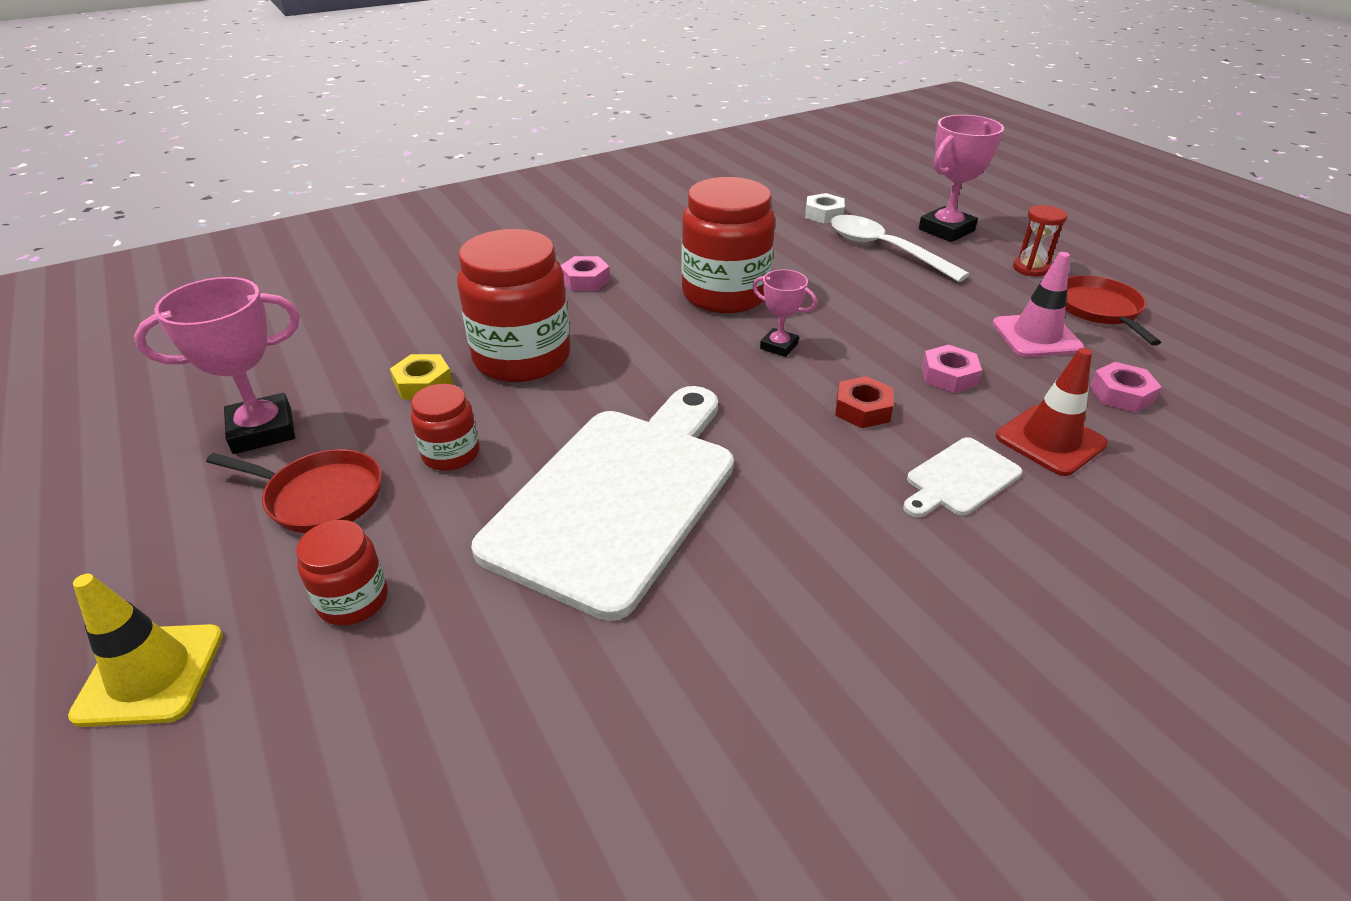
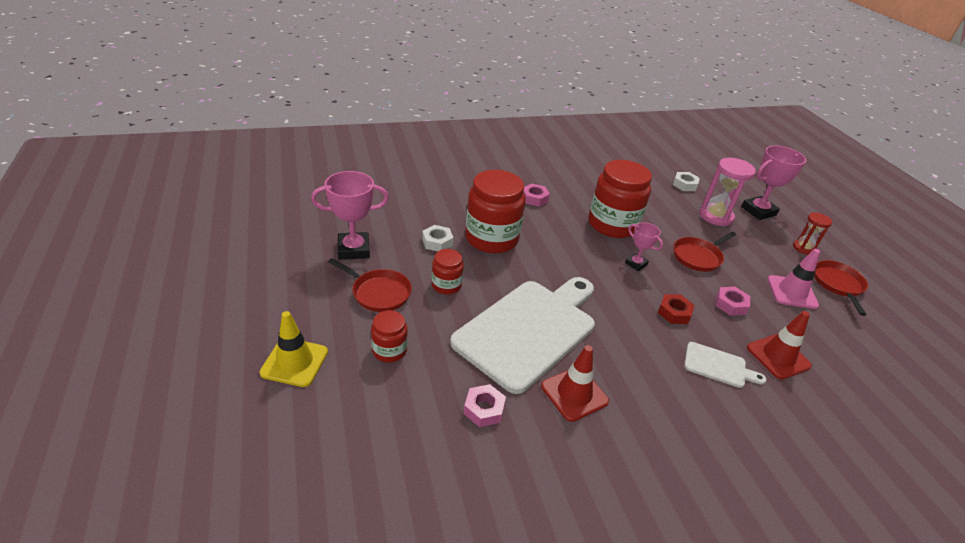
camera: 10 degrees right, 0 degrees up
(423, 384) = (437, 242): yellow nut -> white nut
(726, 591) = (574, 394): none -> red traffic cone
(875, 314) = (698, 257): none -> red pan
(885, 250) = (716, 216): white spoon -> pink hourglass
(960, 479) = (718, 366): white cutting board -> white cutting board turned 135 degrees counterclockwise
(1121, 394) = (831, 340): pink nut -> pink nut (484, 409)

